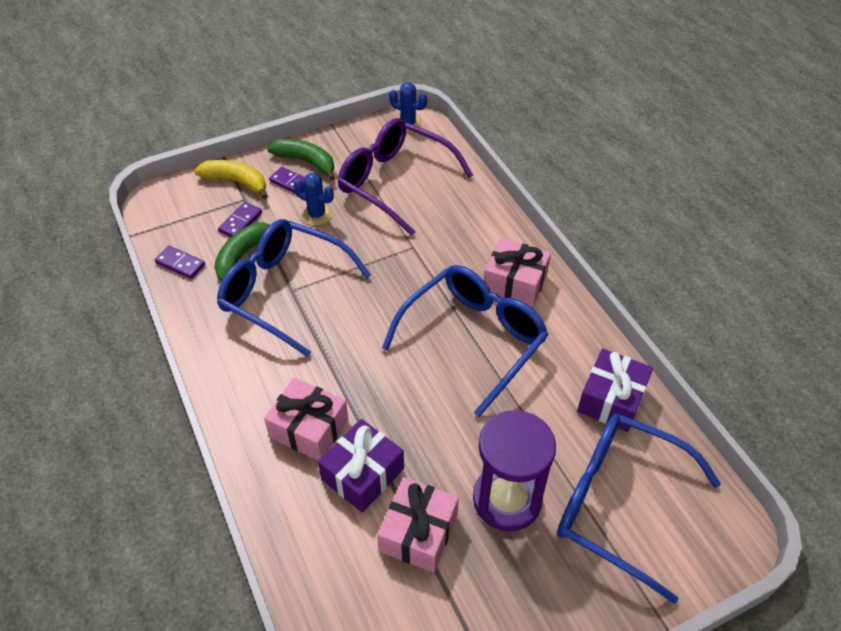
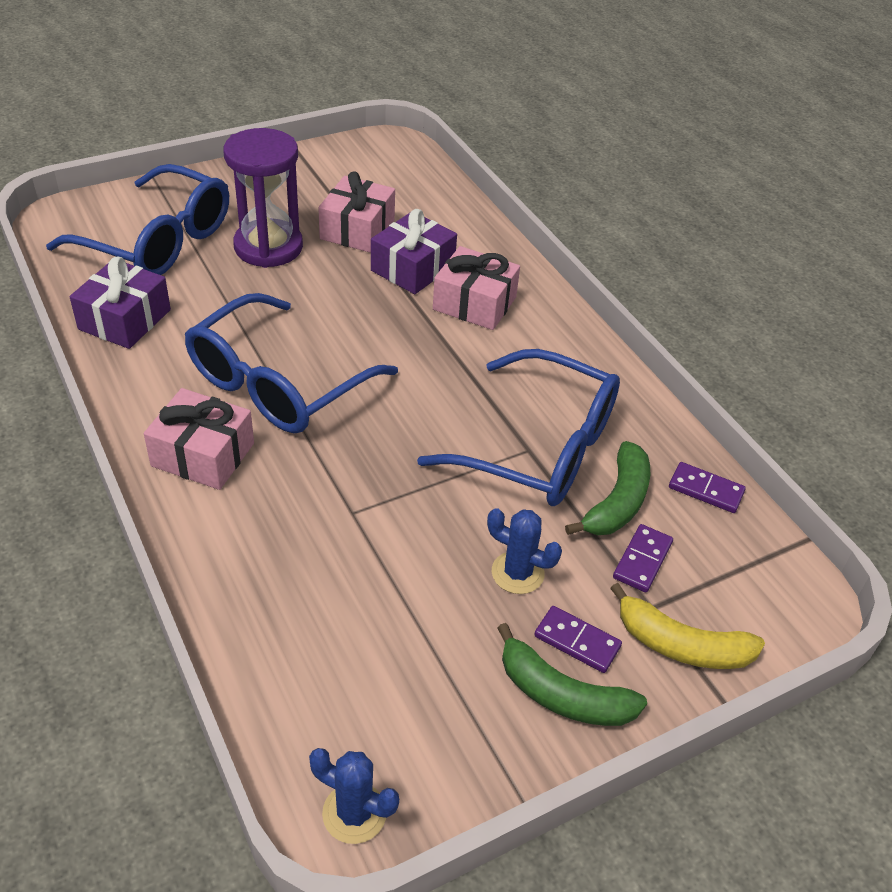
camera: 175 degrees right, 5 degrees down
(395, 182) = (382, 642): purple glasses -> none

